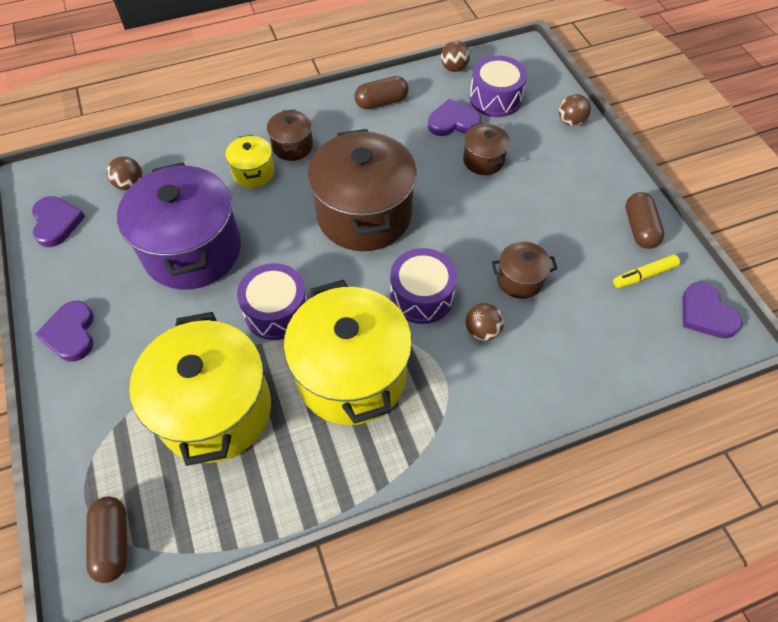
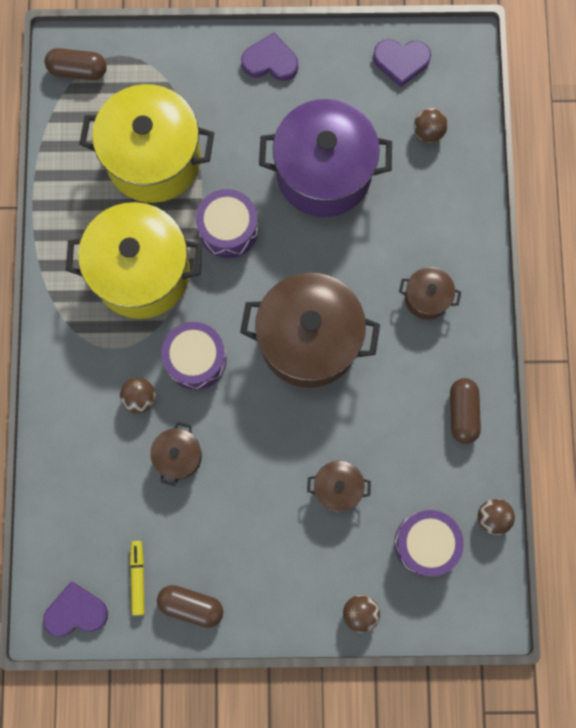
camera: 110 degrees right, 20 degrees up
(253, 172) = (403, 250): yellow pot -> none
(453, 122) = (405, 479): purple heart -> none

